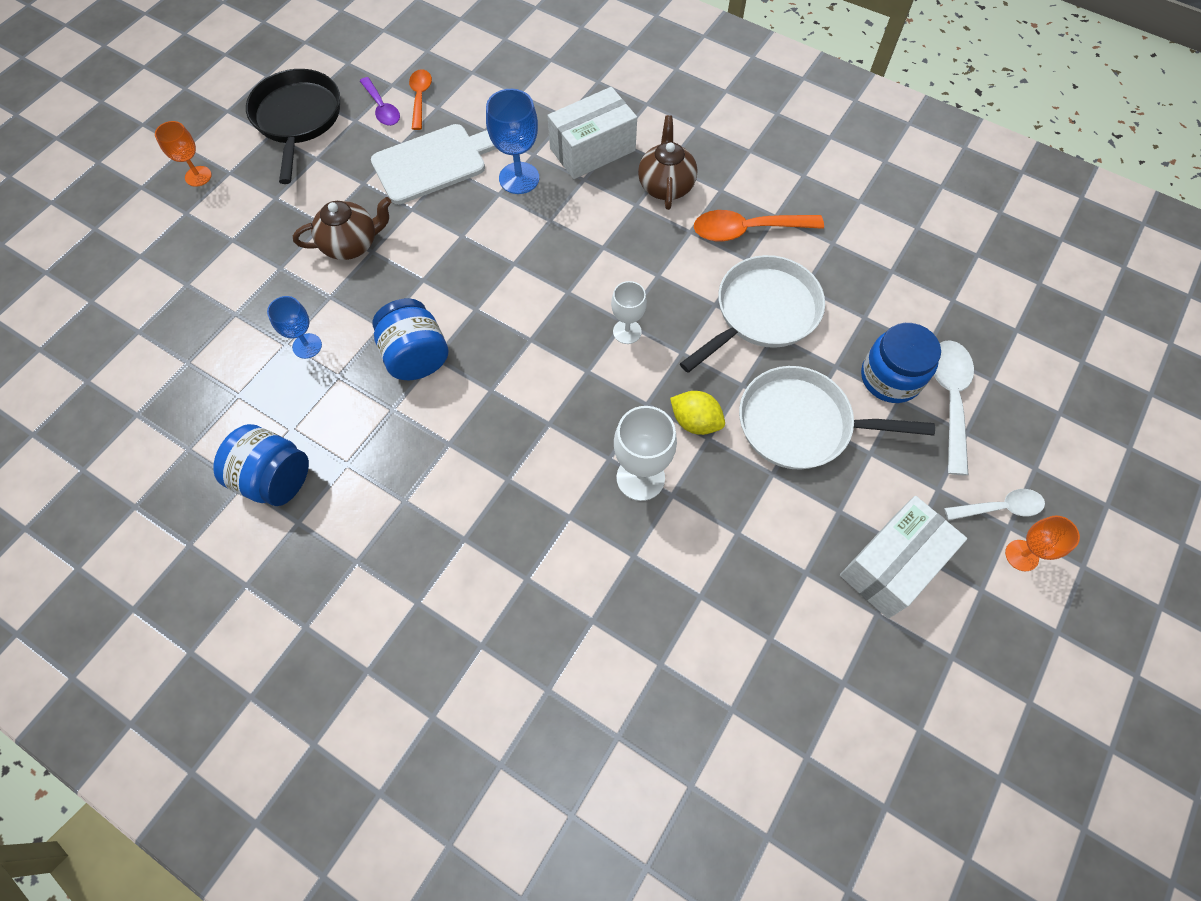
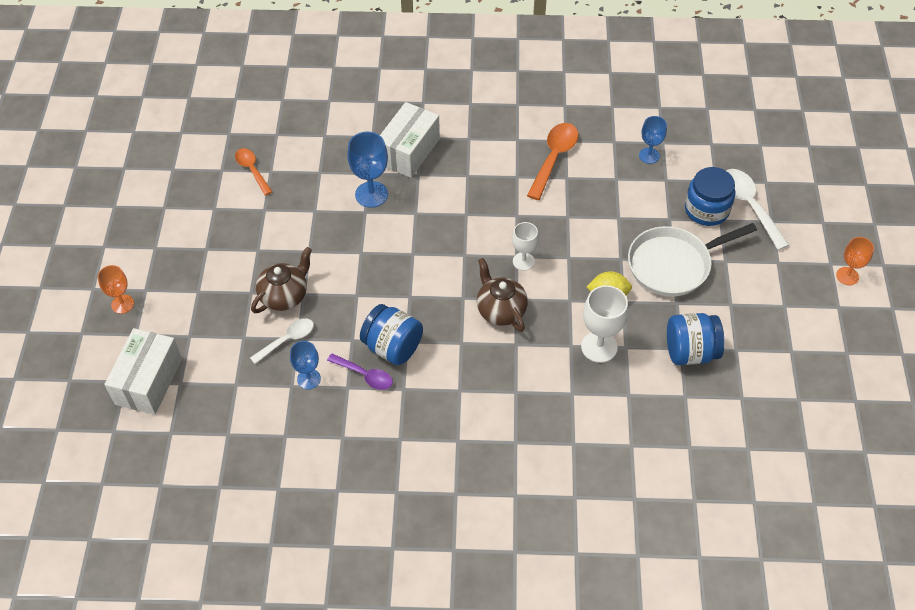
camera: 30 degrees left, 10 degrees down
(275, 478) = (357, 474): blue jar -> blue jar (690, 352)
(297, 119) = (168, 227): black pan -> none
(382, 108) = (228, 190): purple spoon -> purple spoon (365, 375)
(435, 162) = (300, 211): white cutting board -> none
(666, 185) = (478, 153): brown teapot -> brown teapot (500, 310)
(747, 230) = (554, 158): orange spoon -> orange spoon turned 150 degrees clockwise
(762, 313) = (601, 207): white pan -> none
(864, 278) = (649, 155): none -> blue goblet
(892, 565) = (781, 319): white box -> white box (148, 381)
(999, 508) = (818, 255): white spoon -> white spoon (287, 340)

